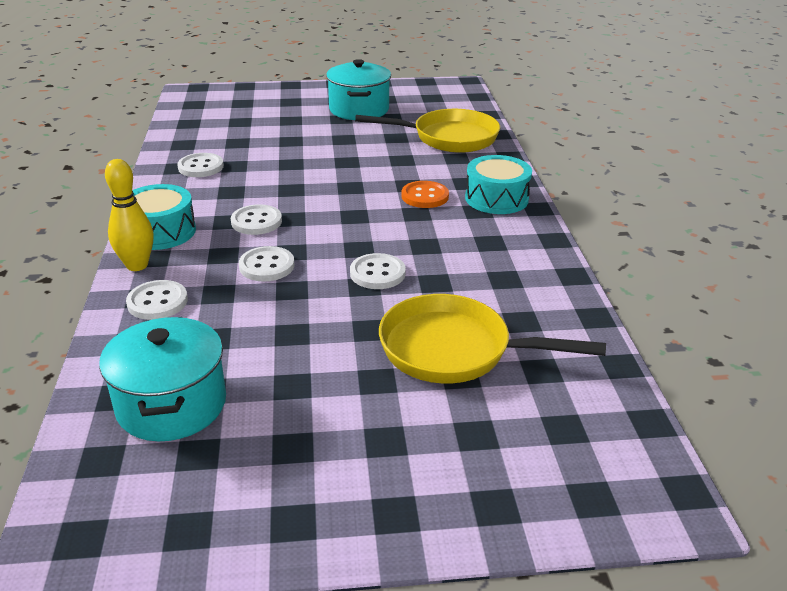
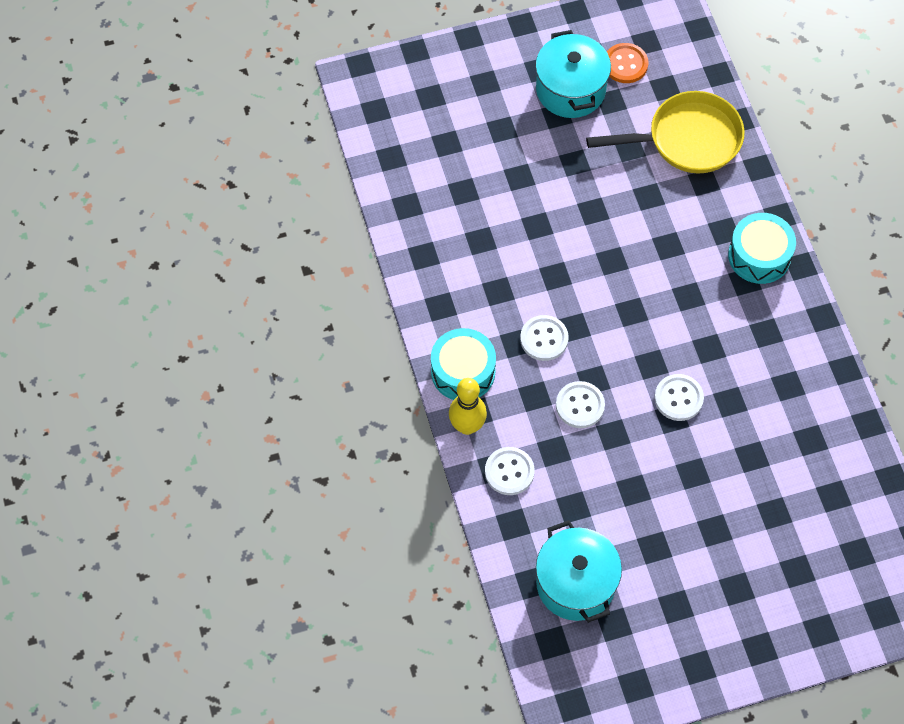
camera: 10 degrees left, 30 degrees up
(201, 167) = (447, 250): white button -> none
(425, 196) = (689, 265): orange button -> orange button (625, 64)
(453, 350) = (764, 485): yellow pan -> none

